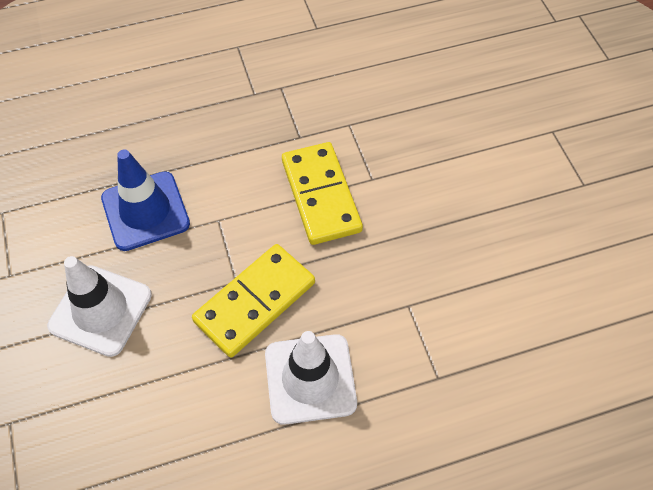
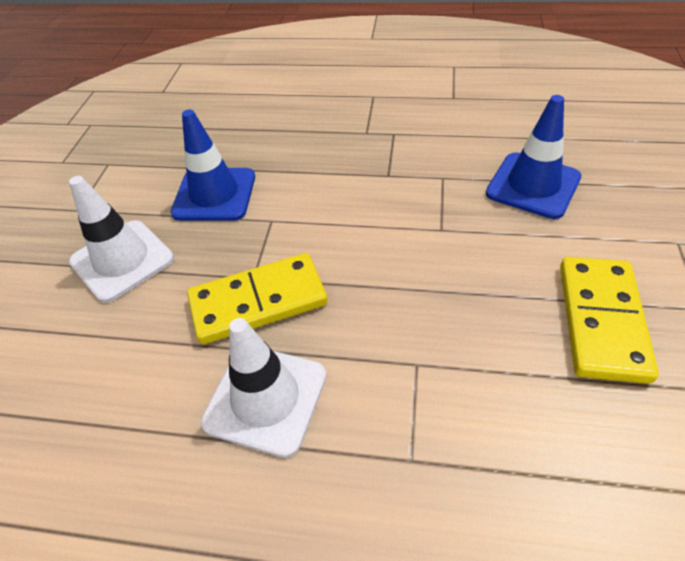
camera: 30 degrees right, 10 degrees down
(320, 195) = (379, 228): yellow domino -> yellow domino (601, 320)
(427, 110) = (533, 185): none -> blue traffic cone

